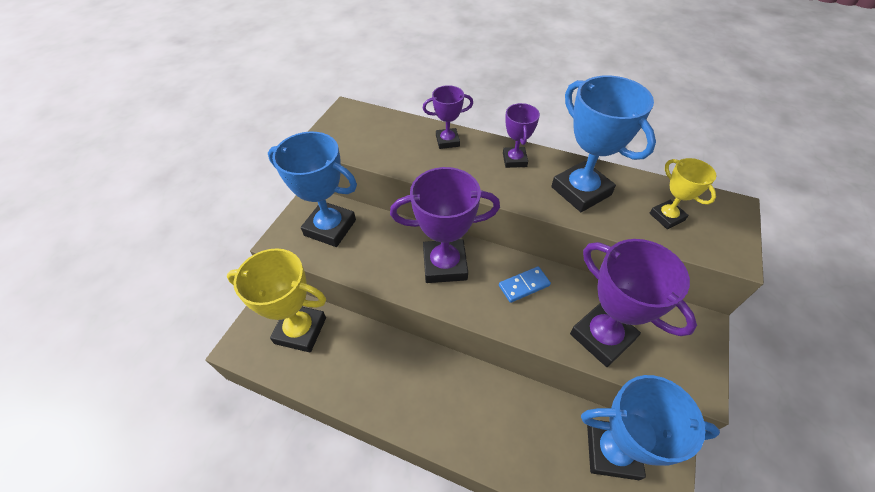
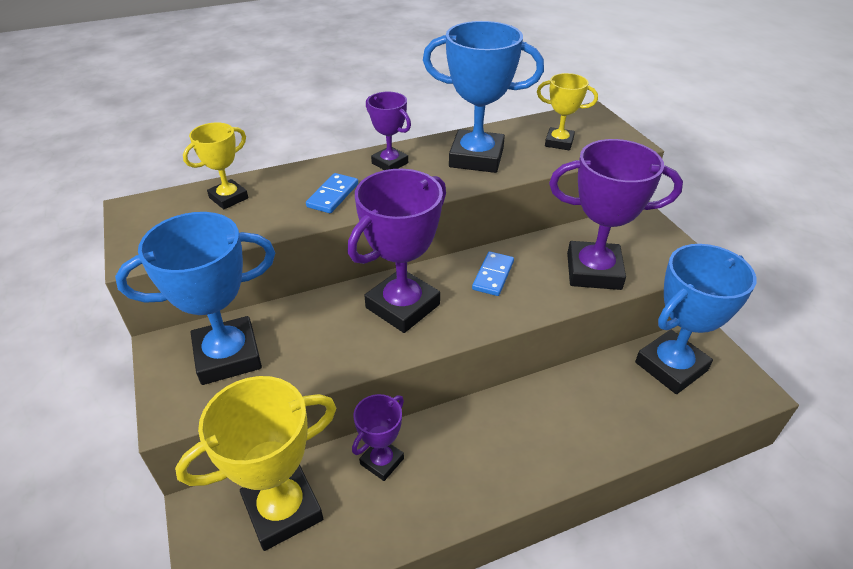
camera: 45 degrees left, 10 degrees down
(396, 130) = (228, 198): none -> yellow trophy
(447, 141) = (302, 180): purple trophy -> purple trophy (382, 461)
(452, 163) = (333, 195): none -> blue domino

